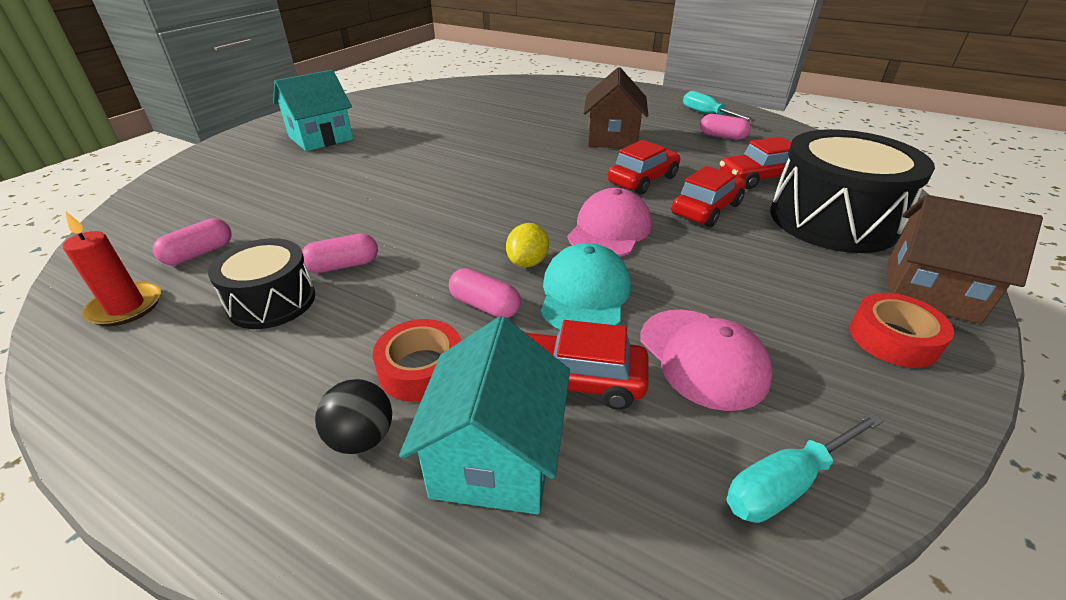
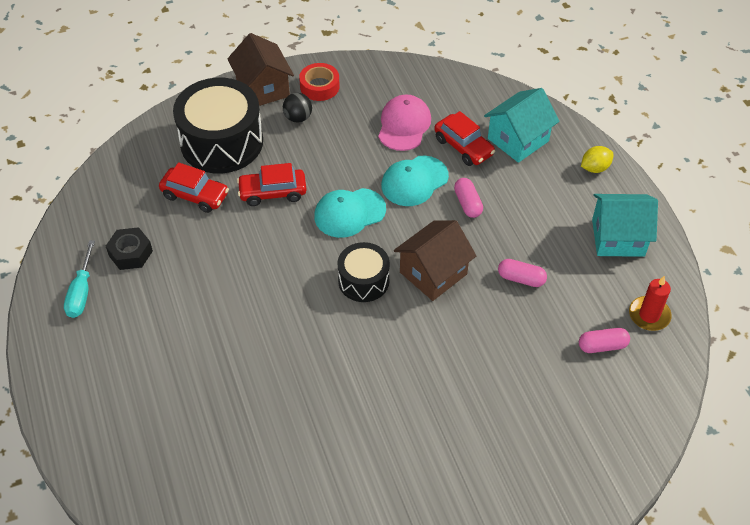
camera: 140 degrees left, 15 degrees up
(272, 301) = (571, 272): black drum -> black drum (363, 281)
(321, 138) = (452, 491): turquoise house -> turquoise house (618, 238)
(362, 438) = (560, 173): black ball -> black ball (298, 118)
(421, 369) = (520, 188): red tape -> none
(527, 262) = (420, 218): yellow lemon -> yellow lemon (595, 168)
(609, 230) = (349, 213): pink cap -> turquoise cap
(612, 138) = (212, 309): brown house -> brown house (433, 273)
(642, 180) = (268, 243): red car -> none
(722, 136) = (130, 253): pink capsule -> black nut
(787, 483) = (434, 81): turquoise screwdriver -> none

